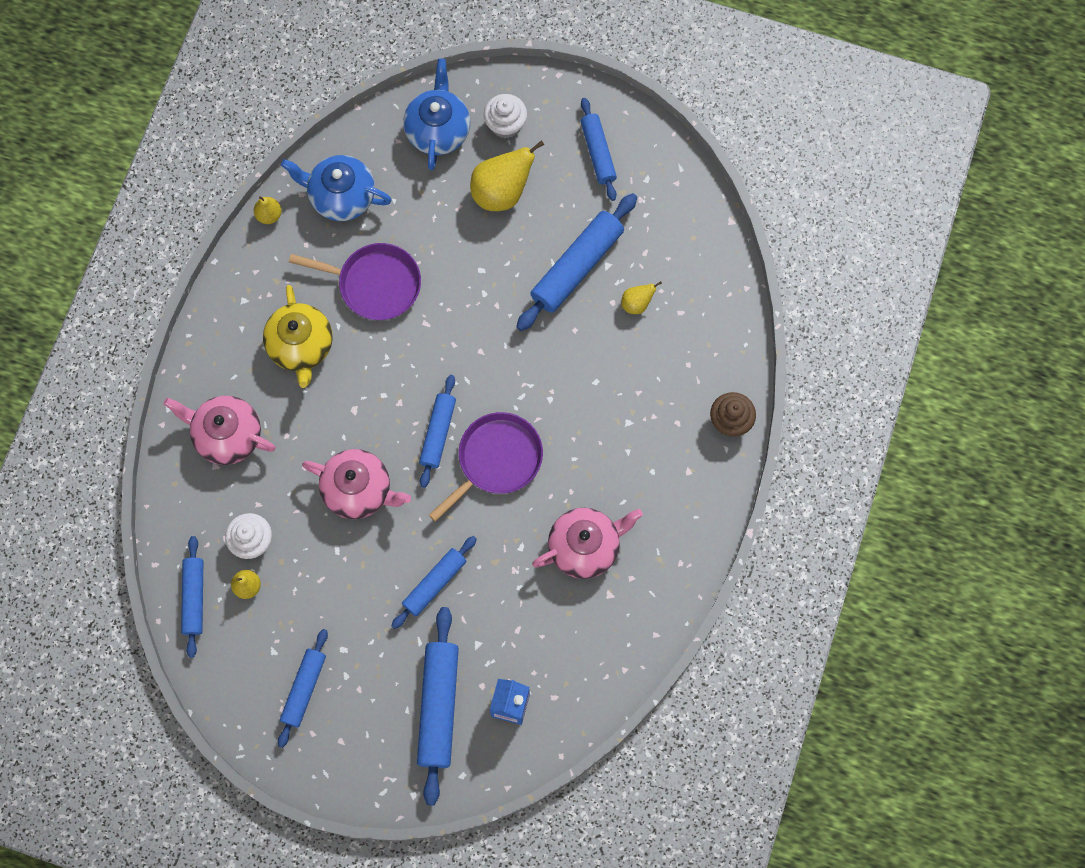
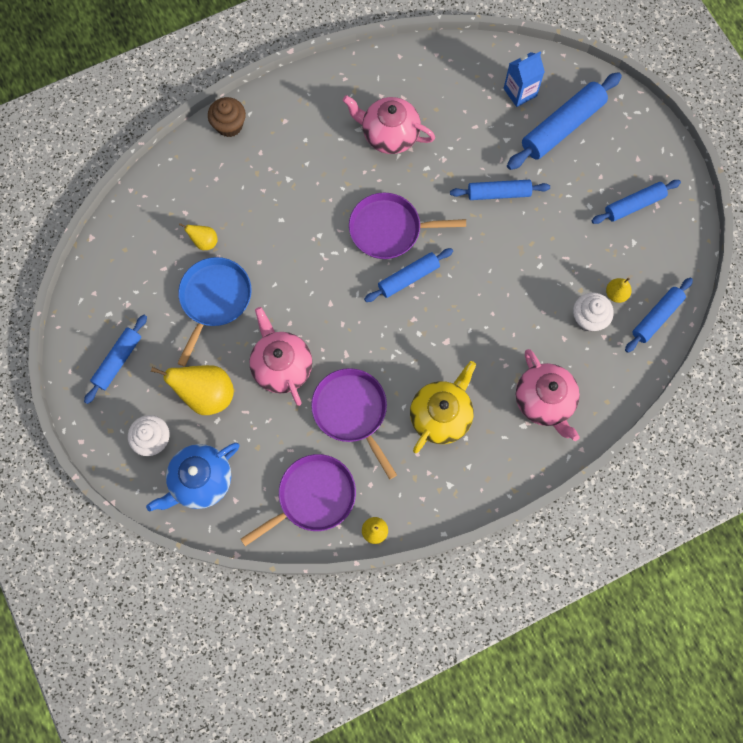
camera: 135 degrees left, 0 degrees up
(341, 196) = (313, 497): blue teapot -> purple pan
(358, 490) = (492, 288): pink teapot -> pink teapot (282, 366)
(577, 267) = (214, 299): blue rolling pin -> blue pan

